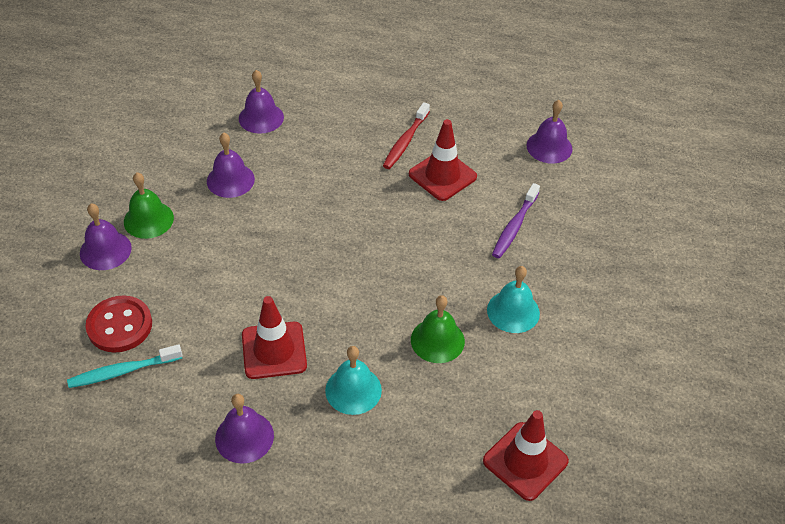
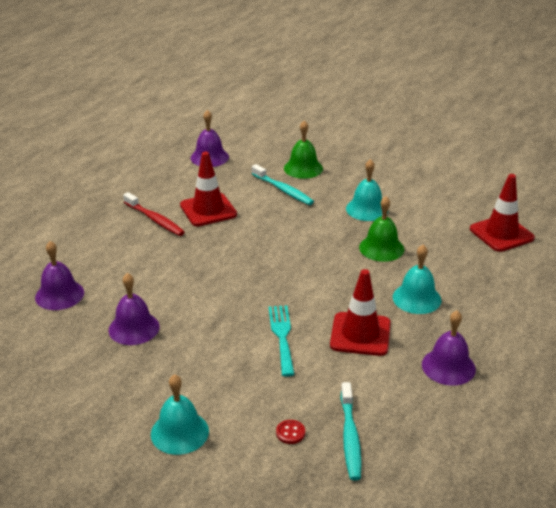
camera: 70 degrees left, 15 degrees down
(105, 250) = (179, 432): purple bell -> turquoise bell
(119, 326) = (290, 433): red button -> red button, size x0.43
(148, 219) = (153, 393): green bell -> green bell (303, 168)
(251, 288) = (282, 336): none -> turquoise fork
(514, 226) = (283, 190): purple toothbrush -> turquoise toothbrush

